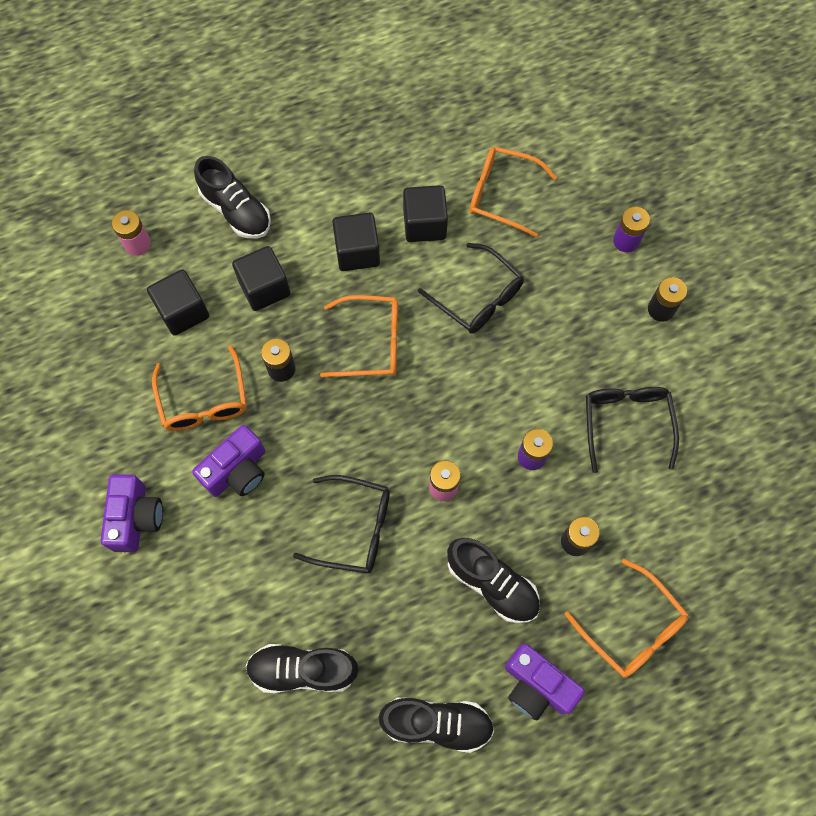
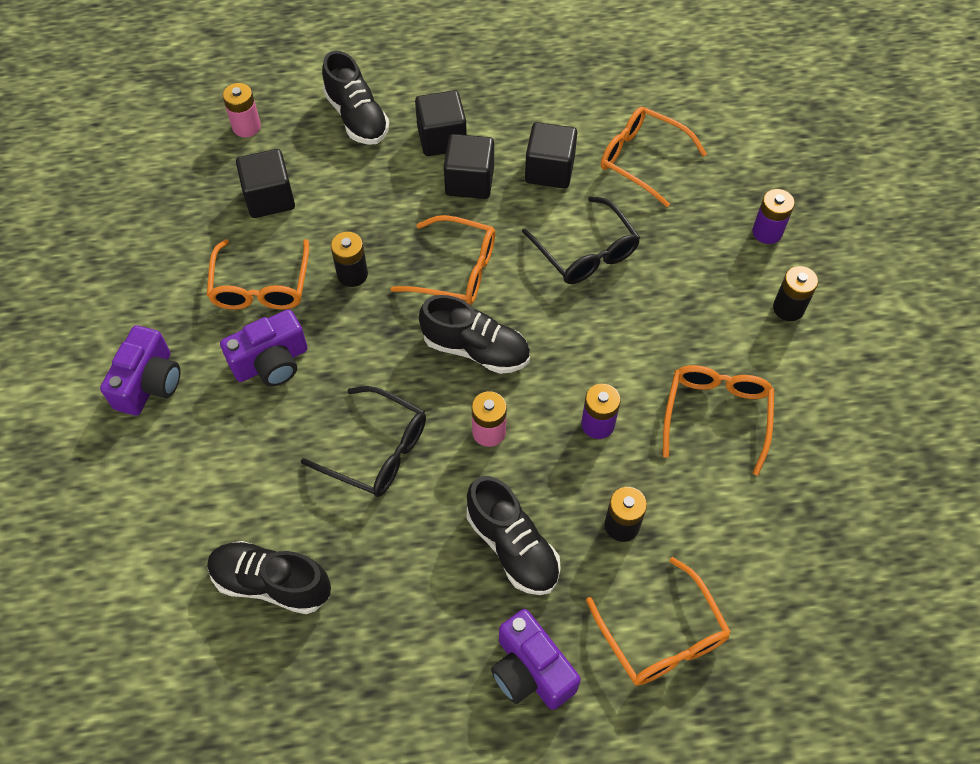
camera: 15 degrees right, 10 degrees down
(264, 288) = (361, 194): black cube -> black cube (442, 138)
(437, 723) = (402, 681): black shoe -> black shoe (476, 349)
(626, 424) = (716, 416): black glasses -> orange glasses

